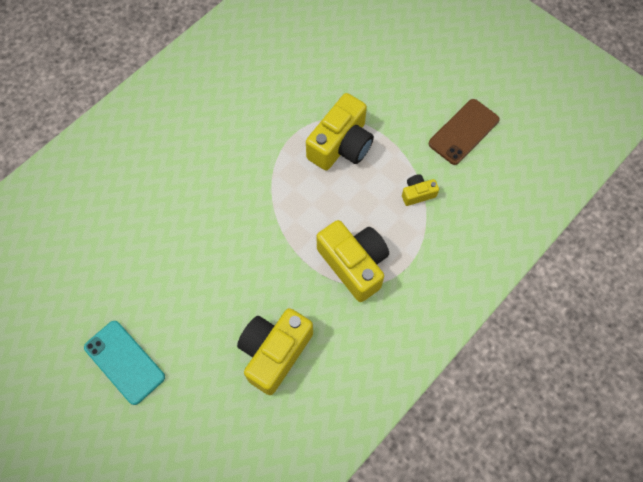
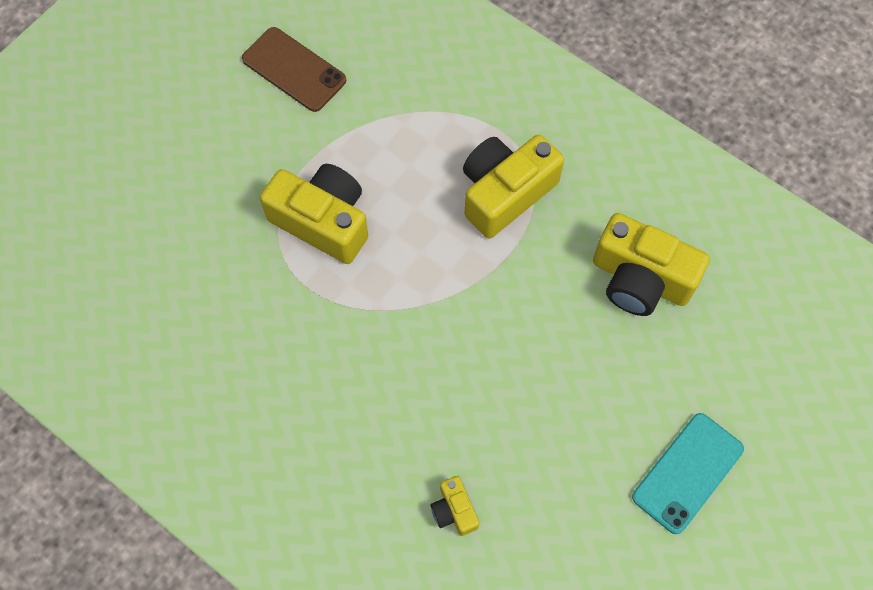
camera: 95 degrees left, 0 degrees up
(417, 193) = (394, 122): yellow camera -> yellow camera (454, 510)

